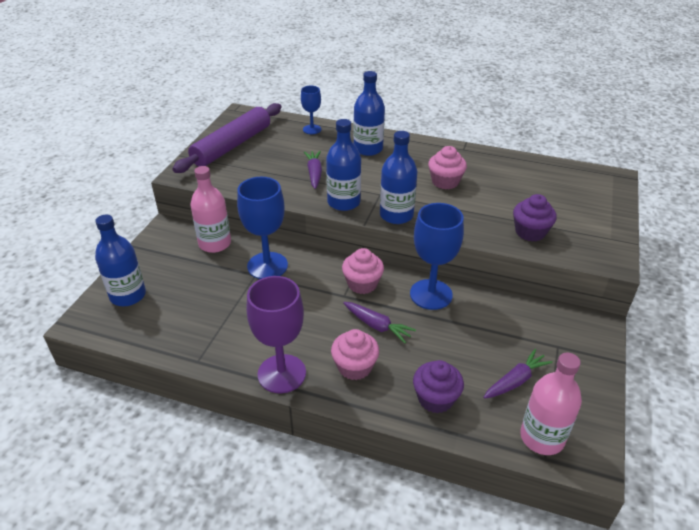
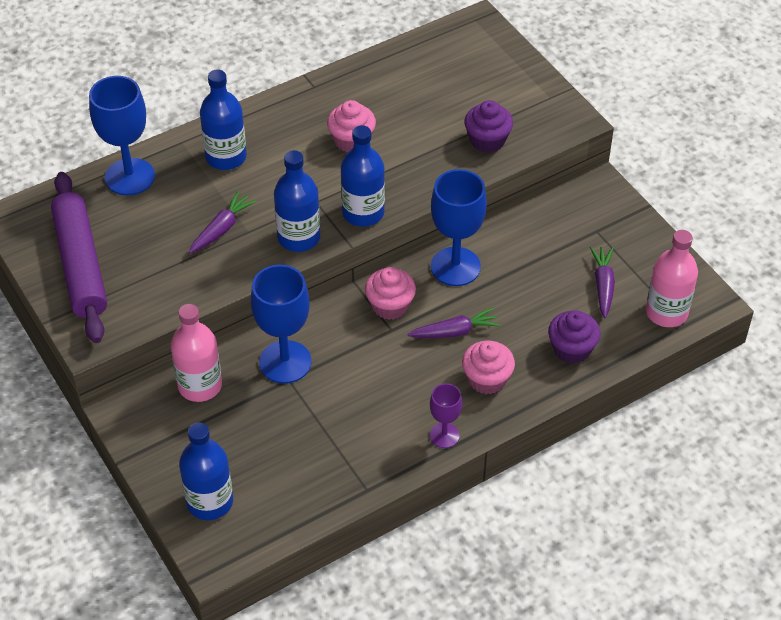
camera: 50 degrees left, 10 degrees up
(281, 373) = (444, 435): purple goblet -> purple goblet, size x0.55
(312, 129) = (130, 177): blue goblet -> blue goblet, size x1.82
(314, 174) = (221, 229): purple carrot -> purple carrot turned 90 degrees clockwise

